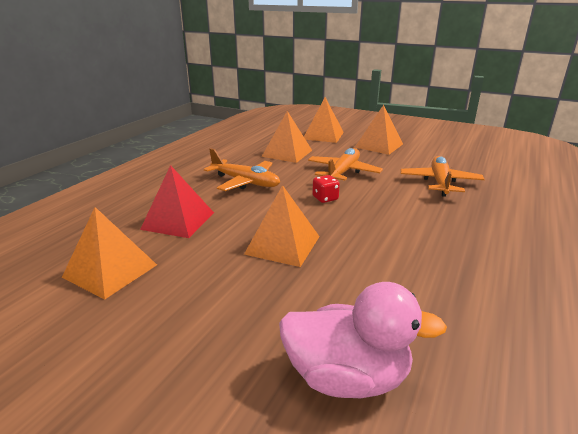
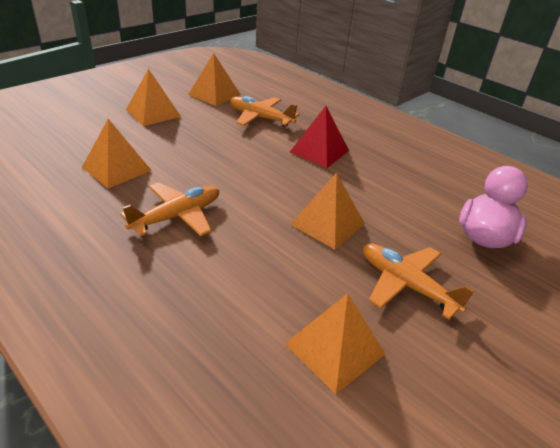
camera: 75 degrees left, 10 degrees up
(178, 220) = (246, 283): red pyramid -> red pyramid (319, 151)
(323, 135) = (86, 131): orange pyramid -> orange pyramid (214, 94)
(325, 198) = (253, 178): red dice -> none
(343, 172) = (202, 152): orange plane -> orange plane (406, 284)

